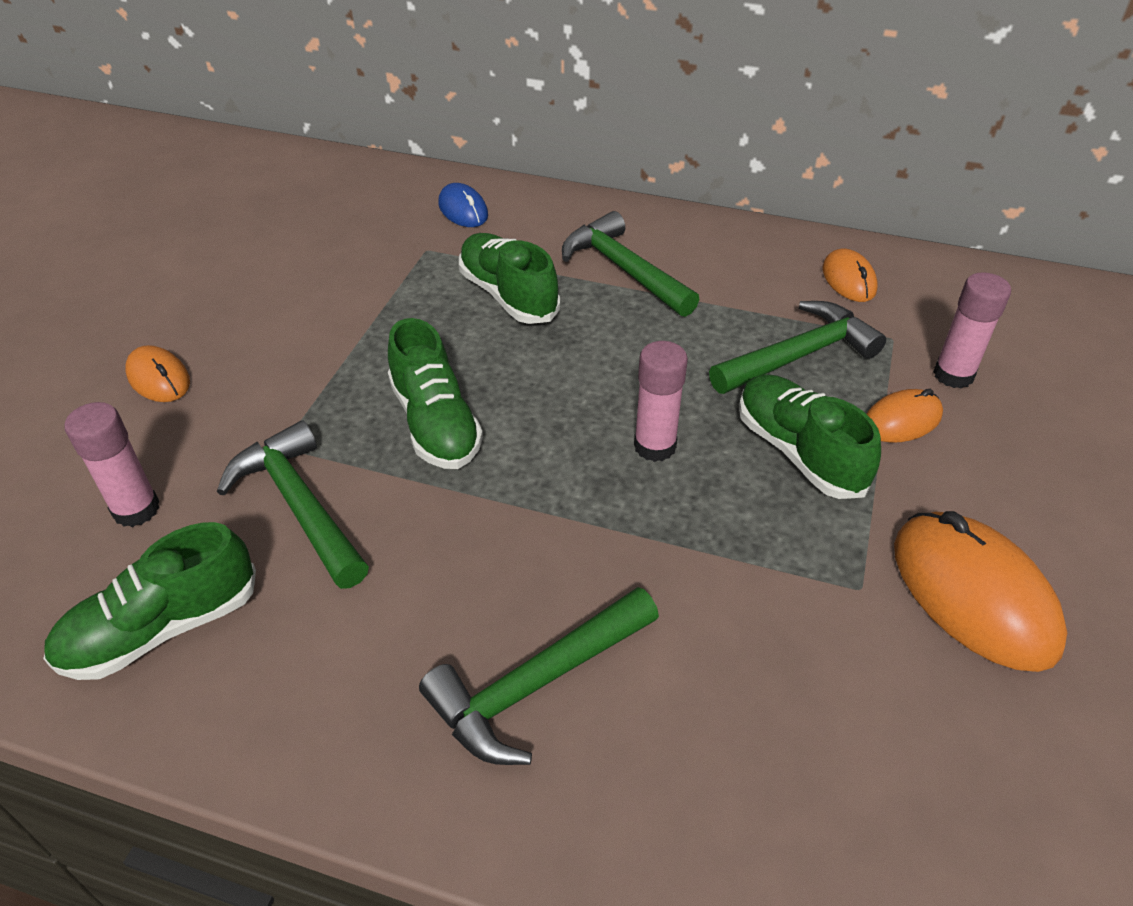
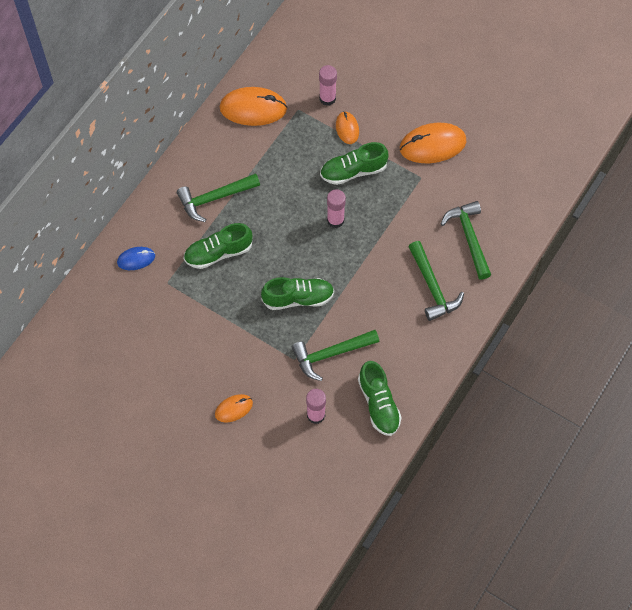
camera: 75 degrees left, 20 degrees up
(798, 356) = (298, 149): green hammer -> green hammer (469, 238)
(848, 280) = (253, 108): orange mouse -> orange mouse, size x1.83

